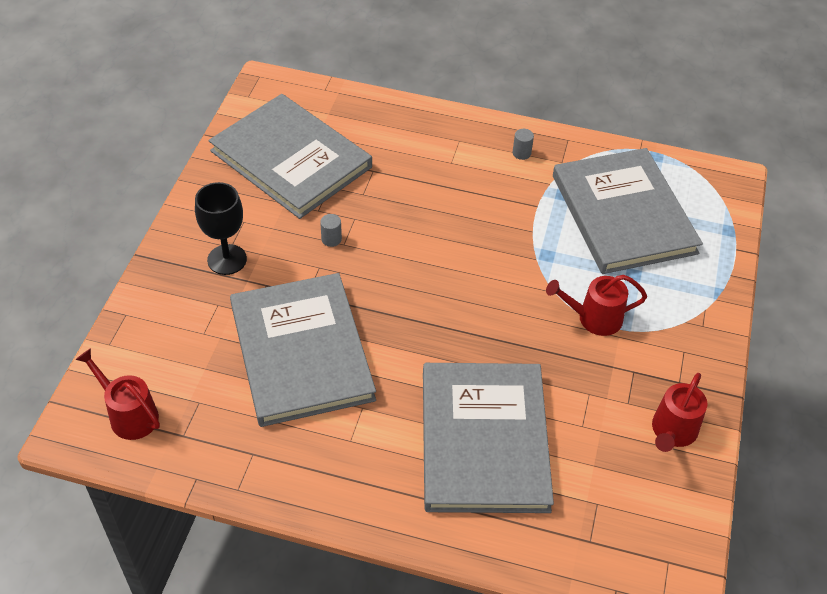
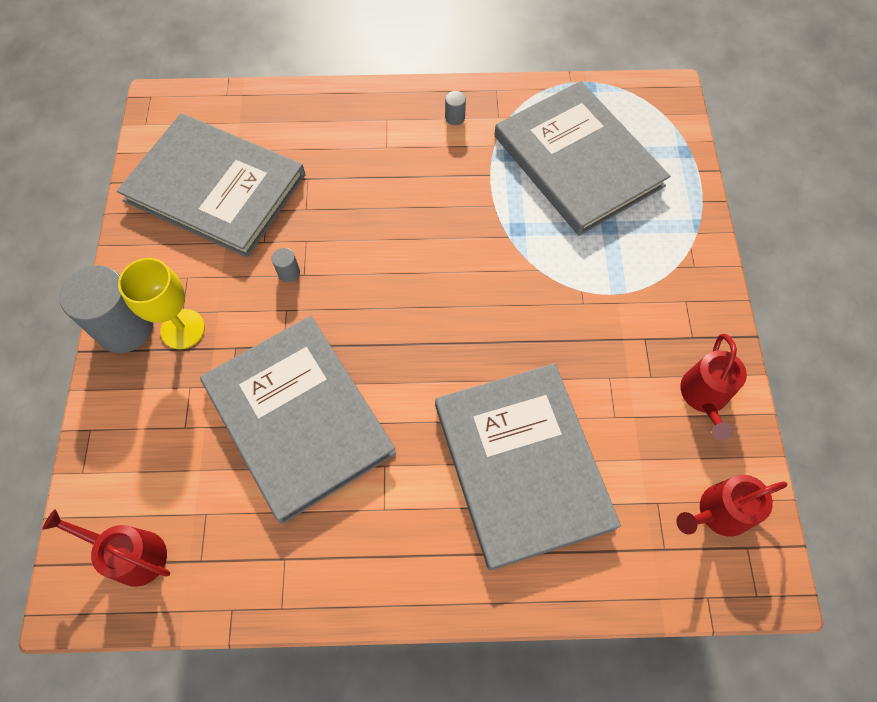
camera: 15 degrees left, 15 degrees up
(180, 246) = (125, 327): none -> grey cylinder
(227, 259) = (183, 329): black goblet -> yellow goblet
(594, 318) = (587, 289): red watering can -> red watering can (718, 512)

